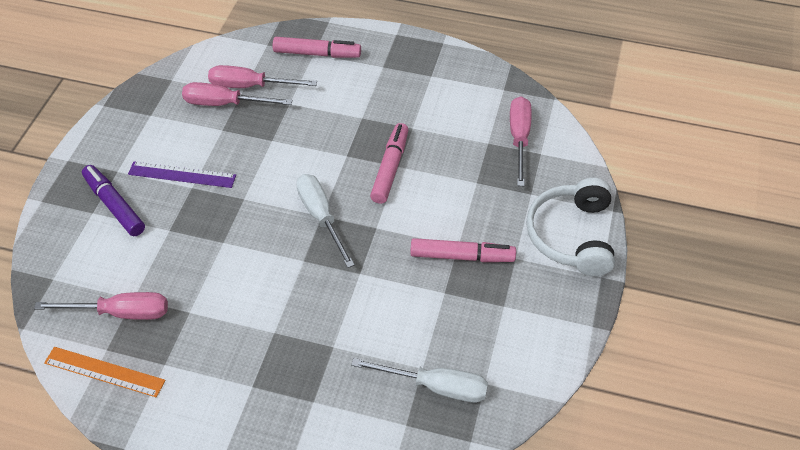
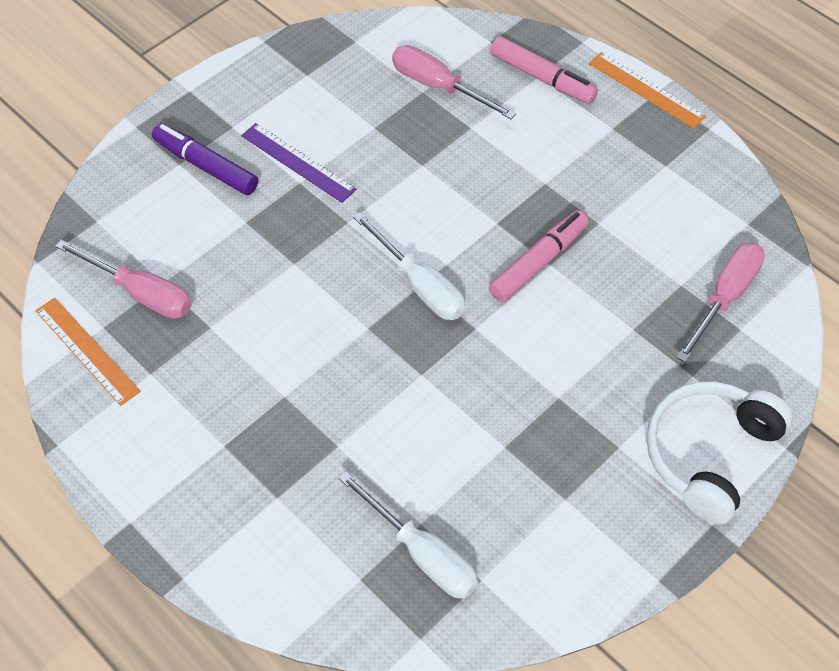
camera: 30 degrees right, 5 degrees up
(114, 205) = (206, 166): purple marker -> purple marker turned 45 degrees counterclockwise
(225, 104) = (396, 96): pink screwdriver -> none
(321, 217) = (420, 285): white screwdriver -> white screwdriver turned 135 degrees clockwise
(389, 35) = (646, 90): none -> orange ruler
(461, 256) = (554, 413): pink marker -> none

